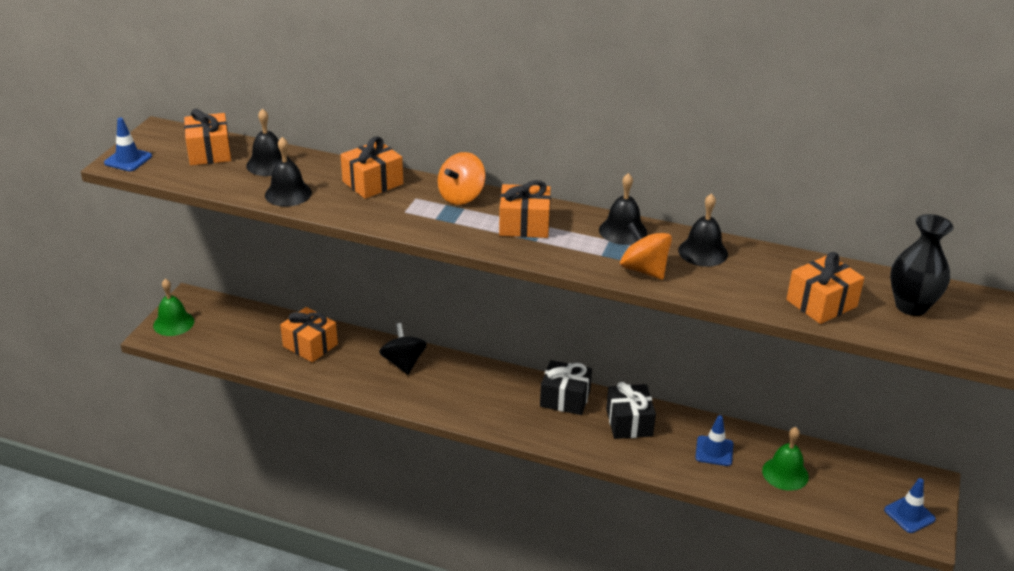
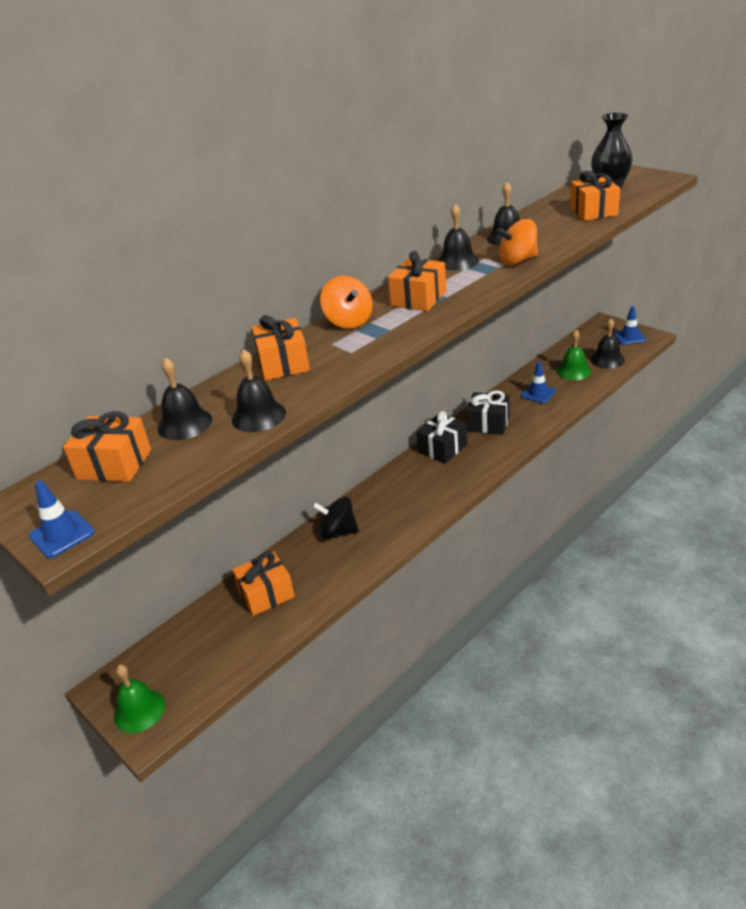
camera: 60 degrees left, 0 degrees up
(833, 501) = (607, 360): none -> black bell

